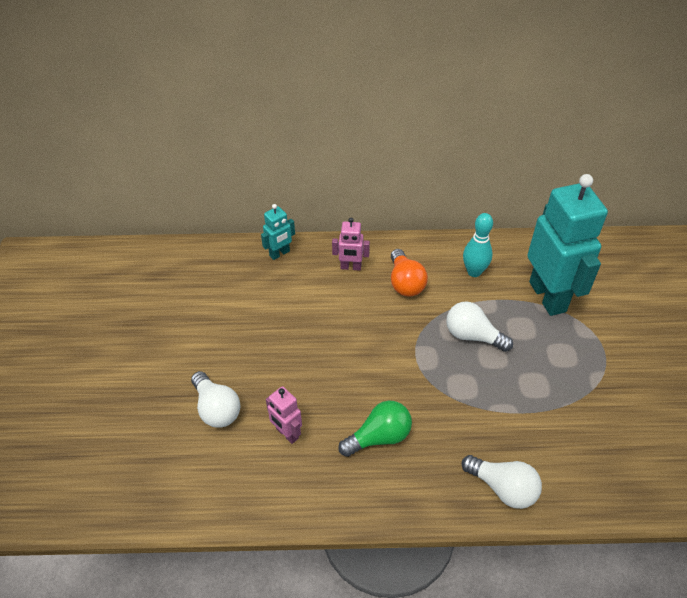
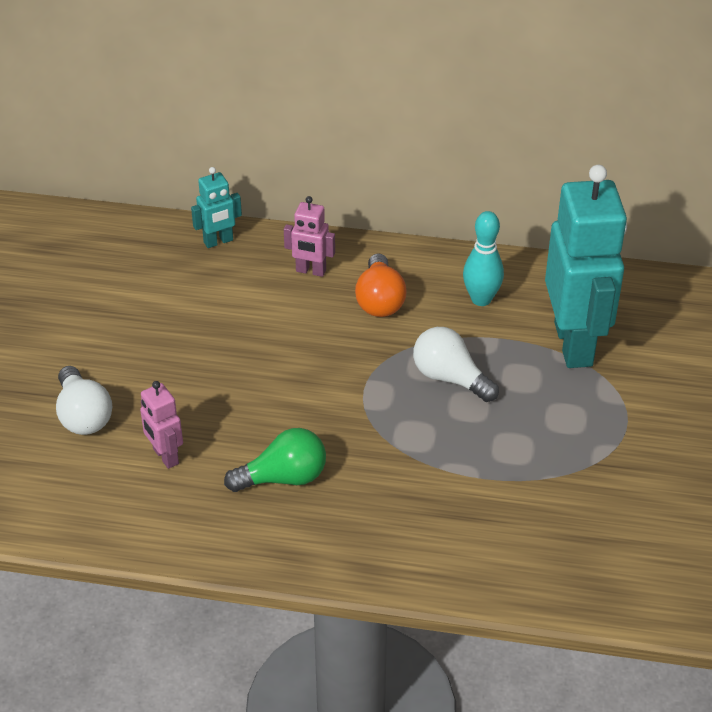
camera: 10 degrees right, 5 degrees down
(503, 488) = (425, 558): white light bulb -> none

